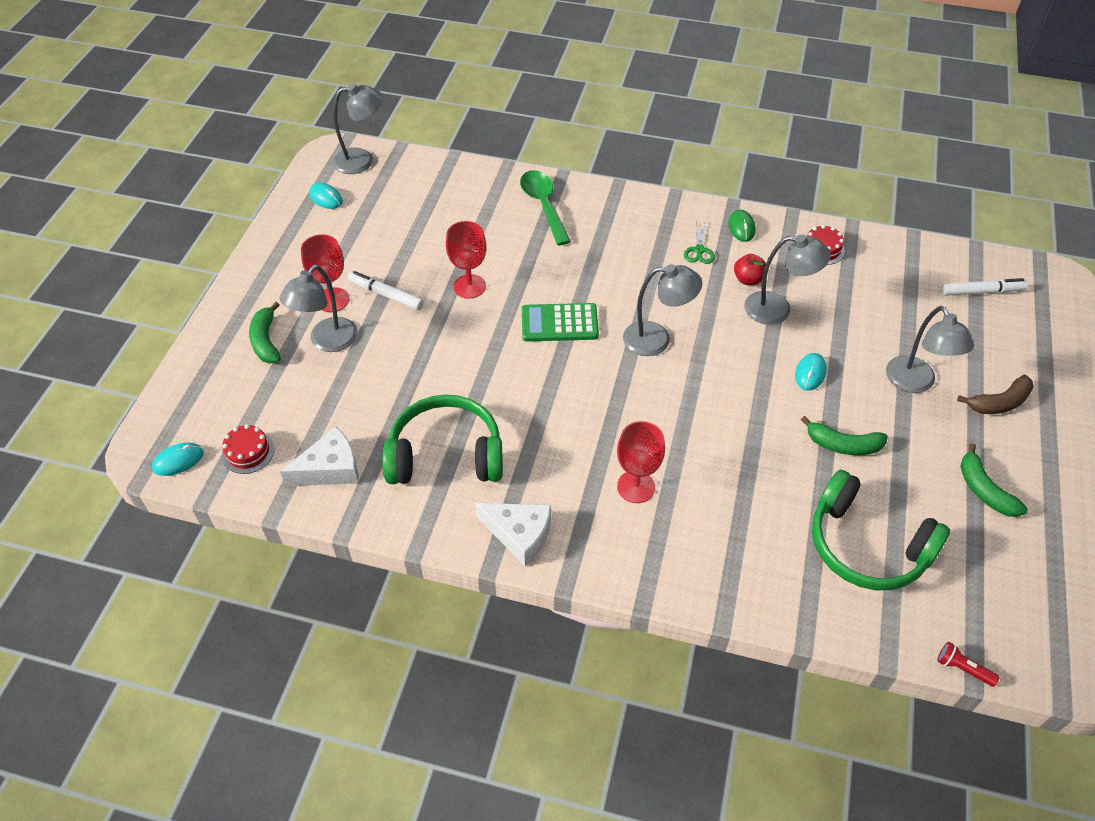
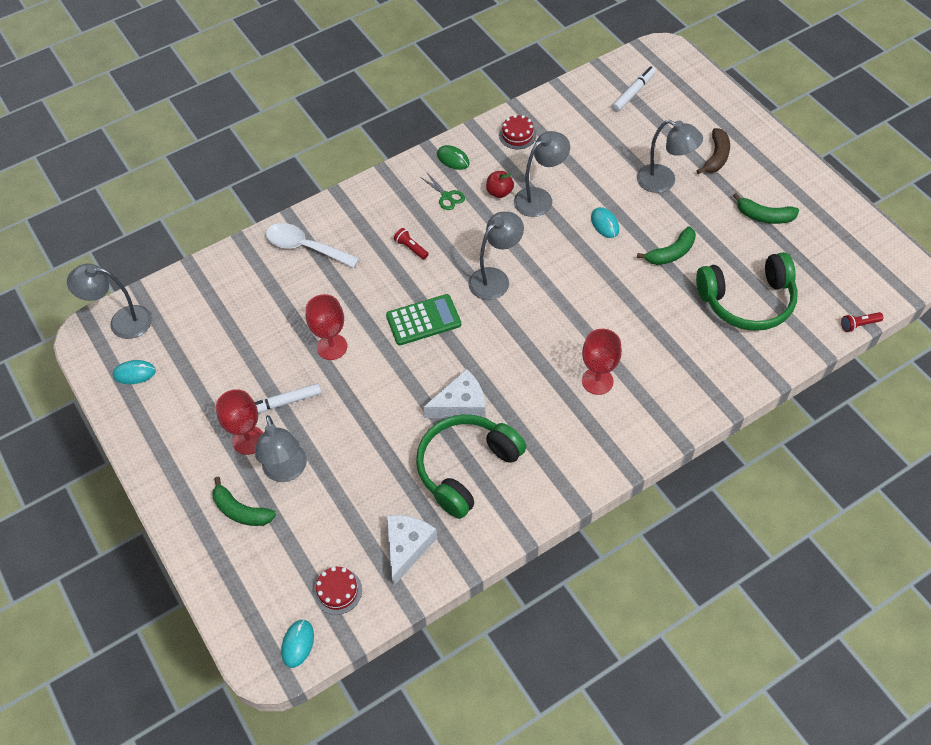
camera: 45 degrees left, 5 degrees up
(362, 160) = (122, 322): grey lamp -> grey lamp turned 120 degrees counterclockwise
(519, 534) = (571, 472): white cheese -> white cheese (460, 404)
(543, 205) = (305, 247): green spoon -> white spoon
(559, 323) = (423, 320): green calculator -> green calculator turned 150 degrees counterclockwise
(620, 265) = (411, 248): none -> red flashlight

